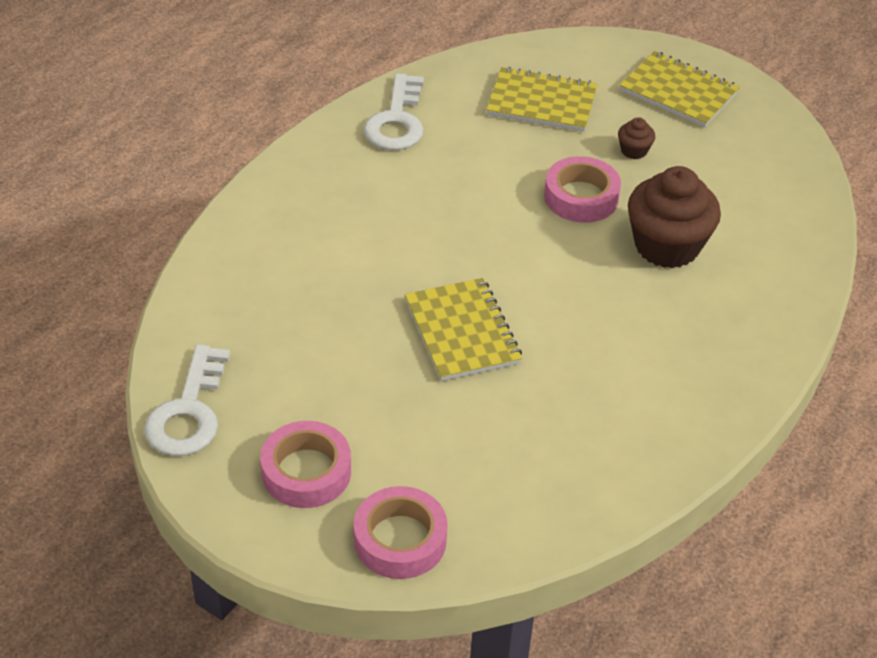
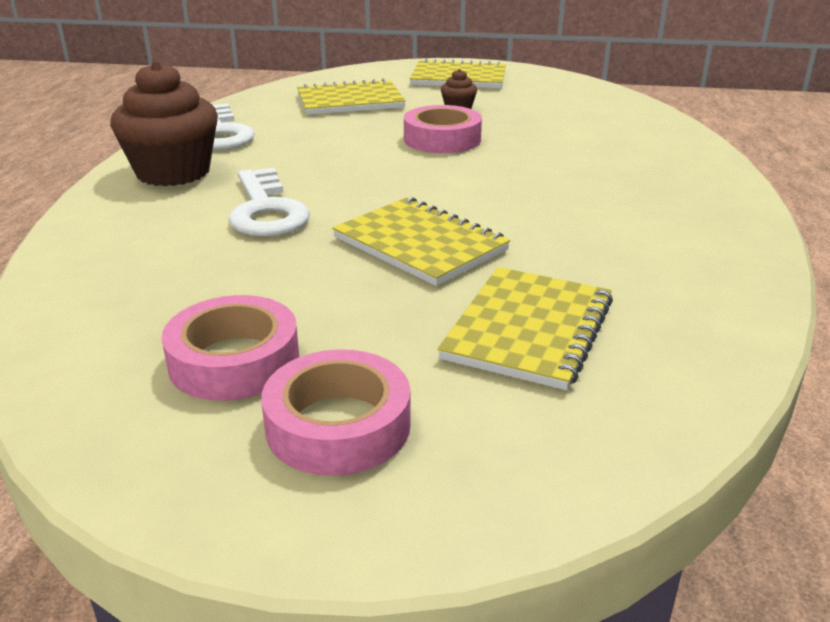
camera: 25 degrees left, 15 degrees down
(188, 412) = (107, 415): white key -> white key (266, 211)
(400, 540) = (540, 456): pink tape -> pink tape (234, 360)
(471, 445) = (529, 330): none -> yellow notebook
(667, 246) = (551, 148): brown cupcake -> brown cupcake (173, 172)

